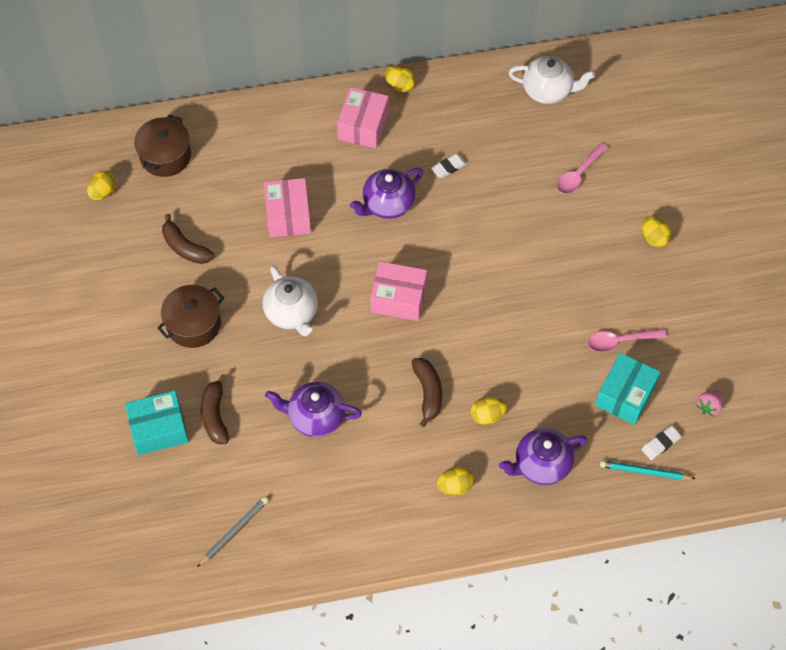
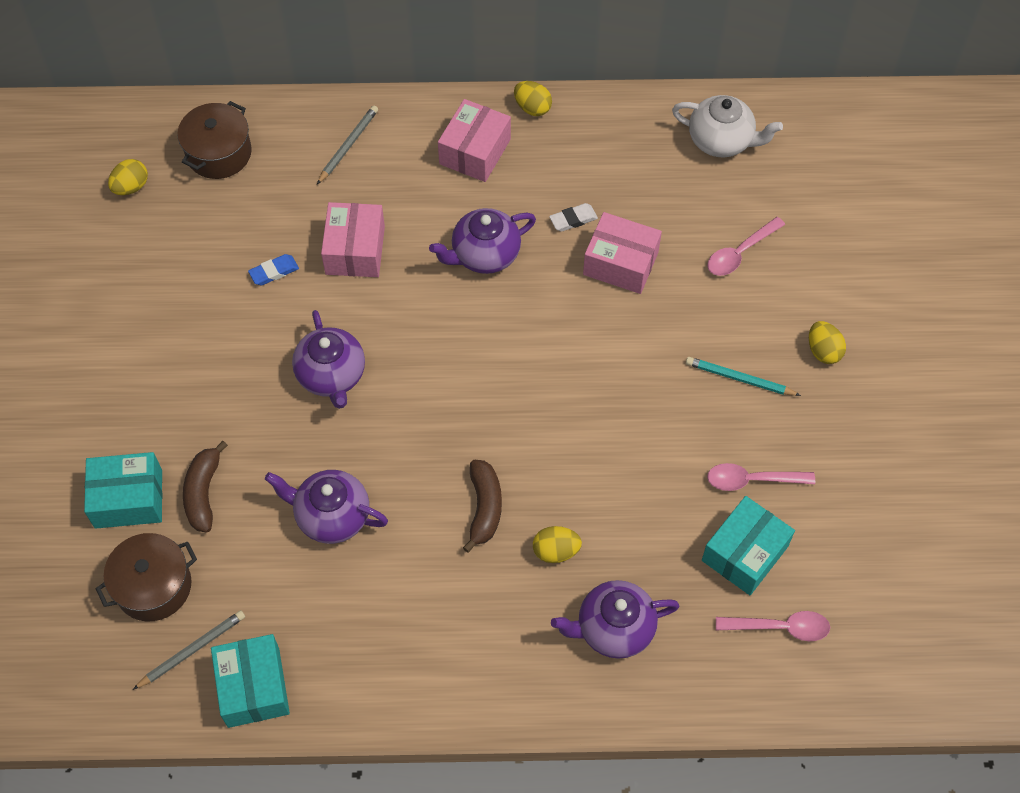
camera: 10 degrees right, 0 degrees up
(185, 247) = (216, 271): brown banana -> none
(193, 324) = (204, 370): brown pot -> brown pot (153, 586)
(230, 241) = (274, 272): none -> blue eraser
(265, 136) = (348, 146): none -> grey pencil
(286, 551) = (253, 687): none -> turquoise box
(292, 313) = (332, 376): white teapot -> purple teapot
(398, 298) = (472, 378): pink box -> pink box (620, 263)
(455, 486) = (493, 638): yellow egg -> none
(645, 472) = (751, 661): turquoise pencil -> turquoise pencil (739, 379)
(660, 444) = (780, 627): white eraser -> pink spoon
(708, 406) = (854, 587): pink strawberry -> none

